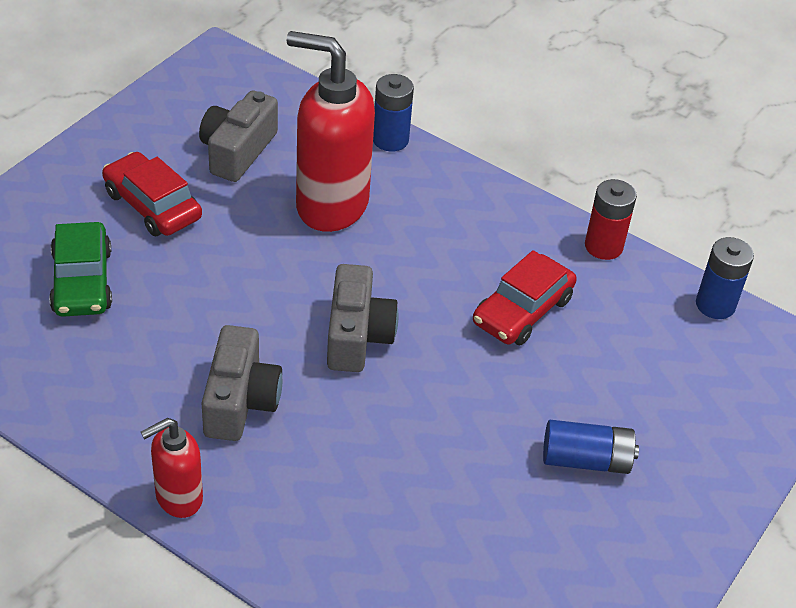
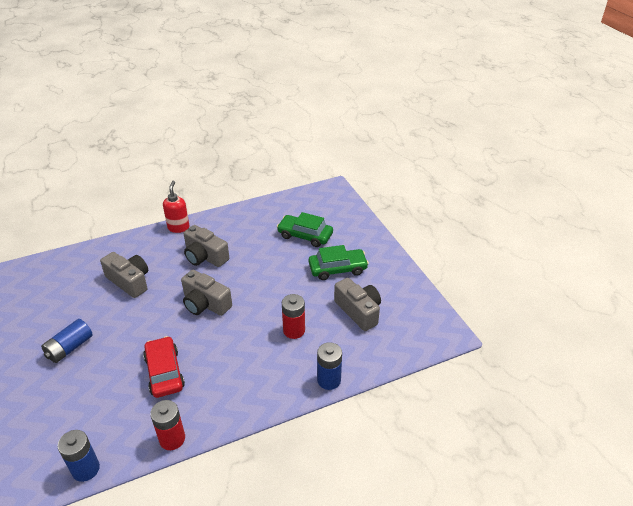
camera: 125 degrees right, 5 degrees down
(152, 205) = (337, 269): red car -> green car
(331, 205) = (294, 330): red soap dispenser -> red battery
(387, 479) = (129, 281): none -> grey camera

